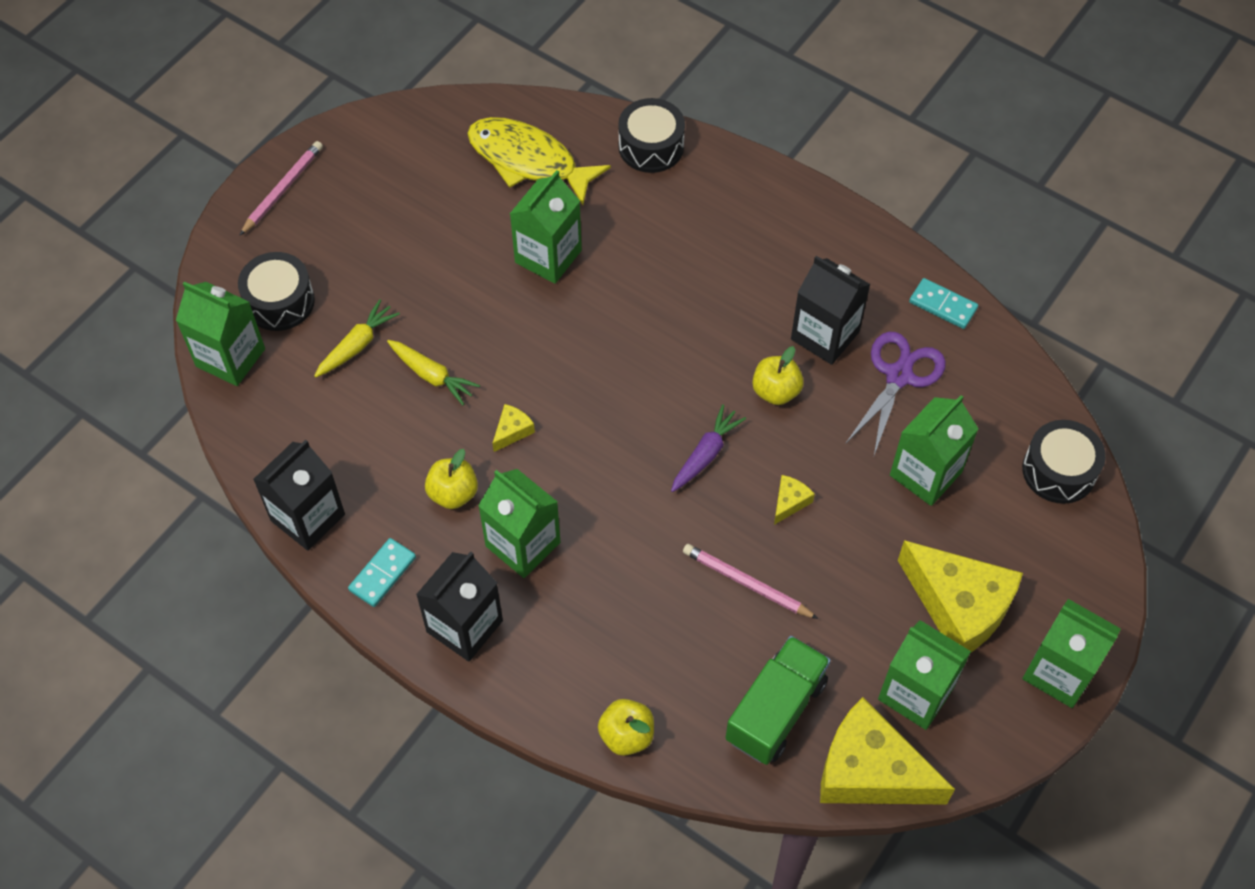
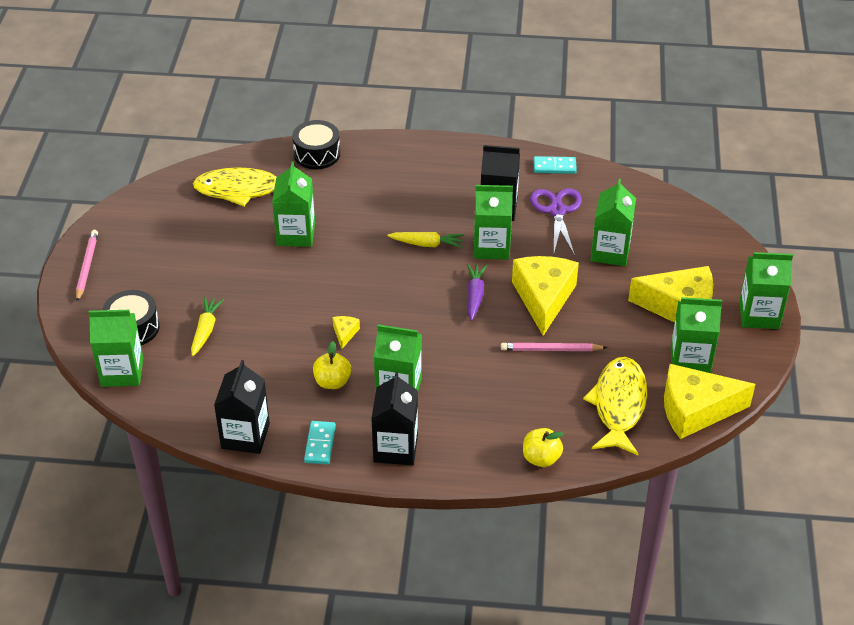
camera: 30 degrees left, 15 degrees down
(432, 375) = (269, 326): yellow carrot -> yellow carrot (427, 244)
(776, 391) = (491, 247): yellow apple -> green carton
(776, 711) = (618, 405): green truck -> yellow fish
(789, 502) = (543, 298): yellow cheese -> yellow cheese, size x2.45
(1059, 471) = (682, 220): black drum -> none

